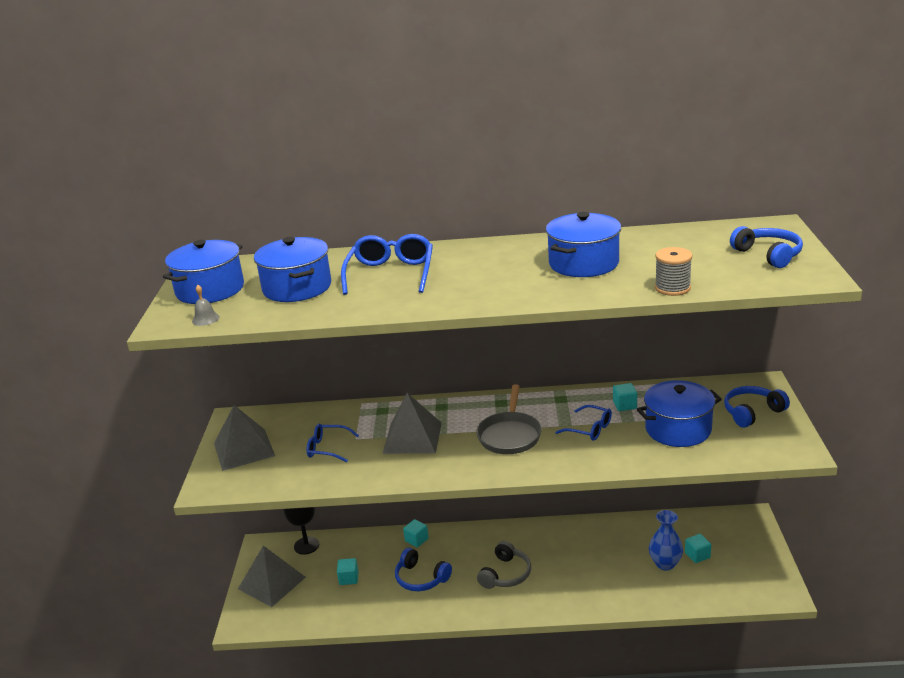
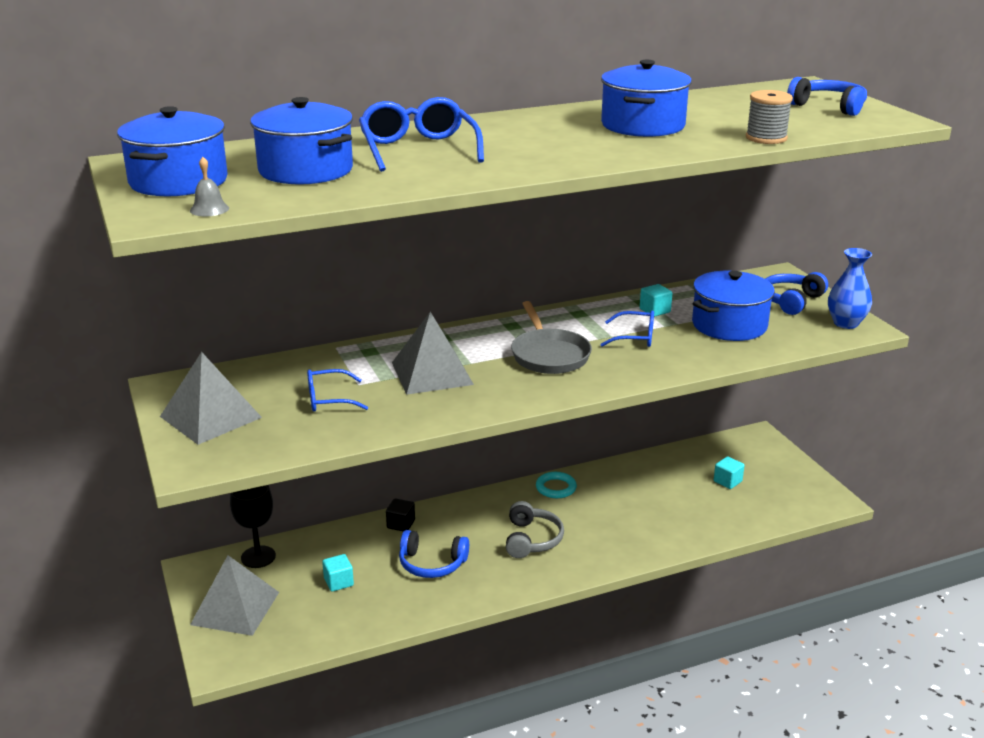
camera: 25 degrees left, 0 degrees up
(416, 540) = (401, 524): turquoise cube -> black cube
(550, 532) = (556, 488): none -> turquoise ring
(665, 564) = (700, 496): blue vase -> blue vase (846, 323)

